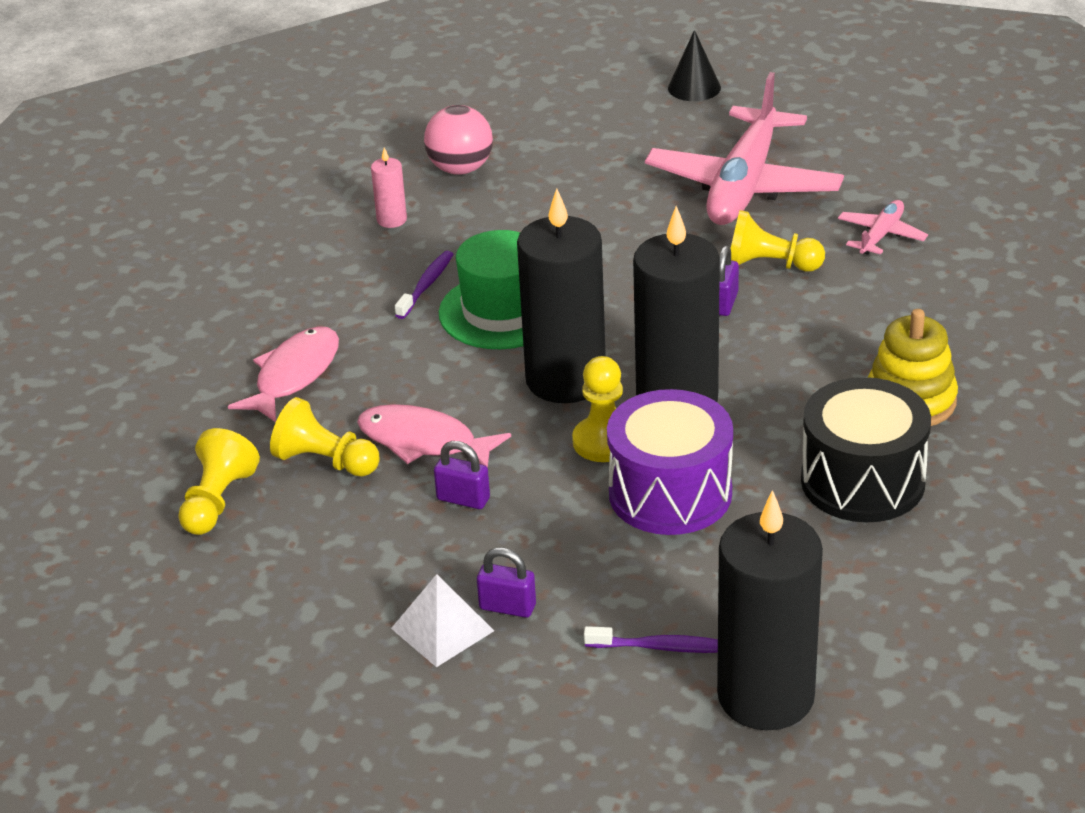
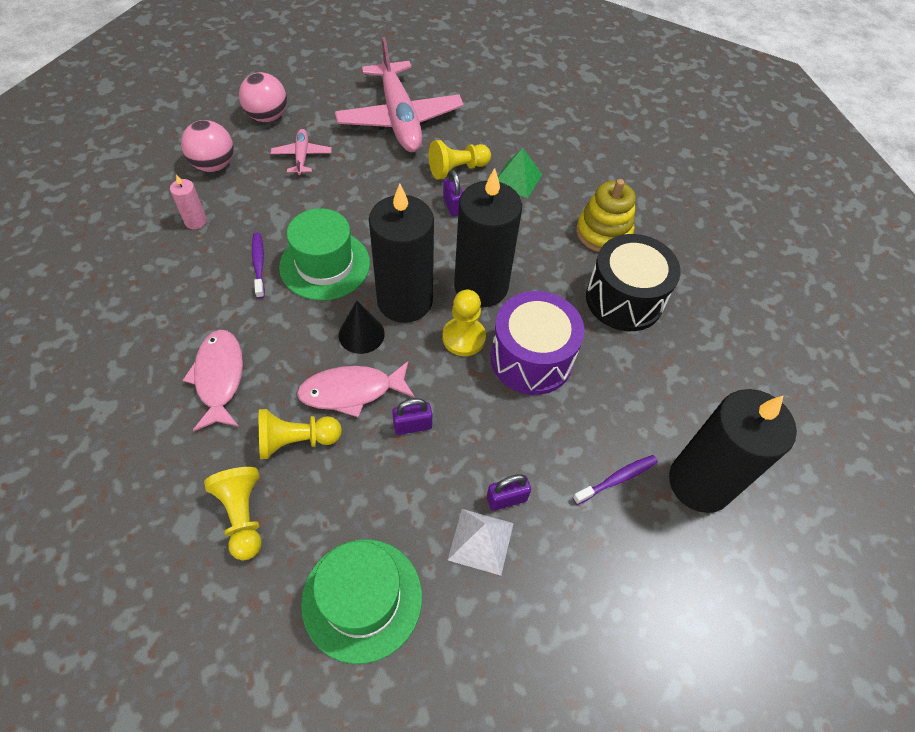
camera: 40 degrees left, 20 degrees up
(274, 619) = (362, 599): none -> green hat
(570, 135) = (267, 117): none -> pink ball
(694, 87) = (318, 60): black cone -> black cone (361, 334)
(844, 302) = (517, 179): none -> green pyramid
(881, 235) = (500, 127): pink plane -> pink plane (302, 156)

